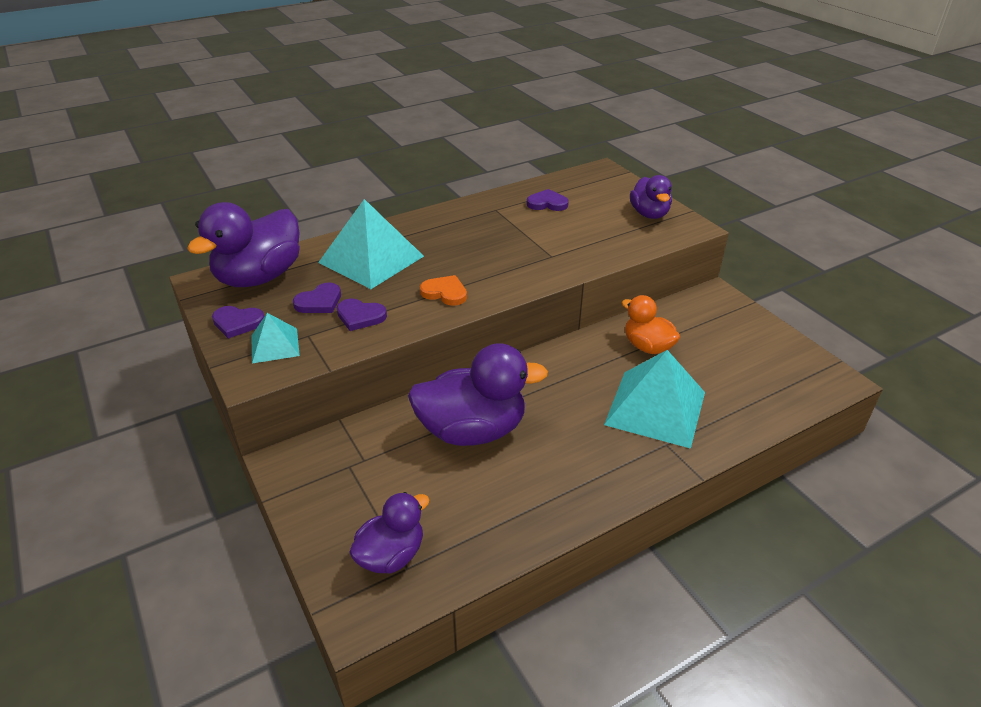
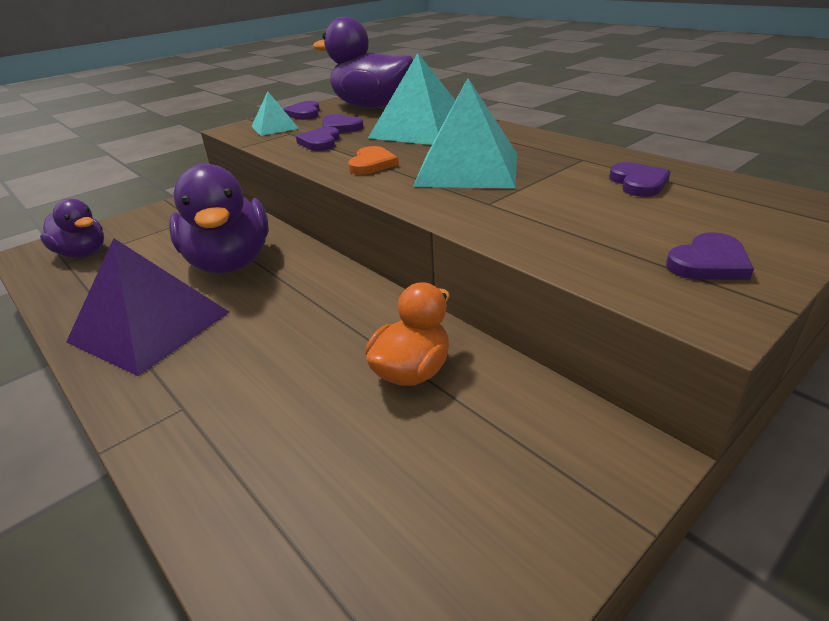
camera: 80 degrees right, 5 degrees down
(565, 474) = (149, 326): none -> purple pyramid
(649, 214) = (708, 263): purple duck -> purple heart
(655, 408) = (261, 390): turquoise pyramid -> turquoise pyramid (467, 169)

